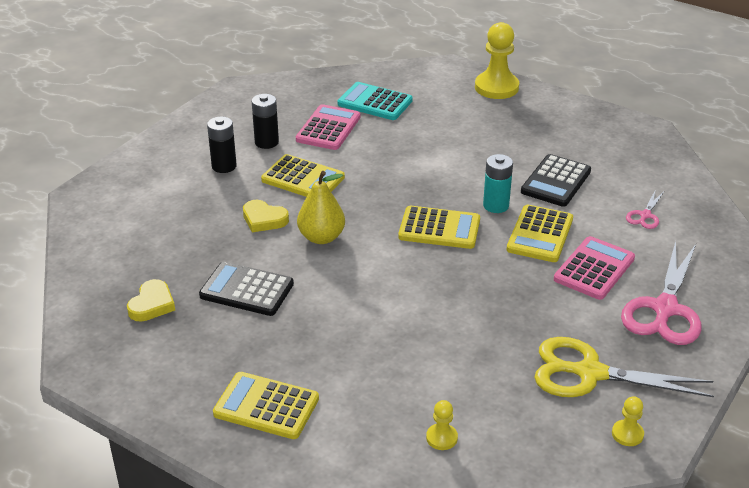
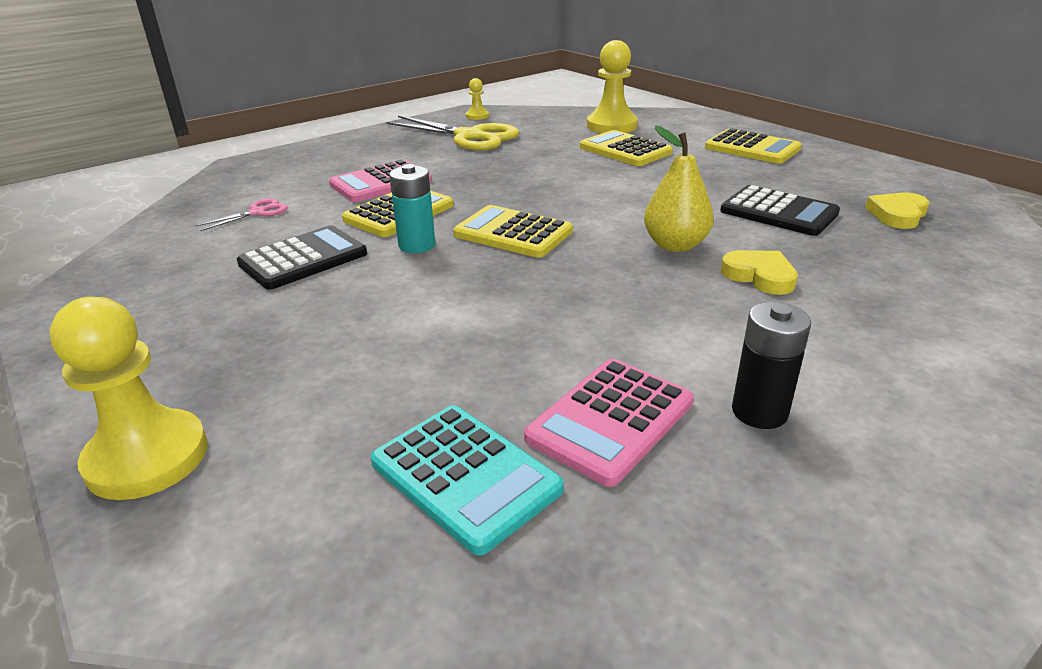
camera: 160 degrees left, 5 degrees down
(224, 166) = (849, 373): black battery -> none
(303, 179) = (689, 323): yellow calculator -> yellow calculator (625, 150)
(441, 438) = (611, 126): yellow pawn -> yellow pawn, size x2.08
(664, 309) = (358, 156): pink scissors -> none

